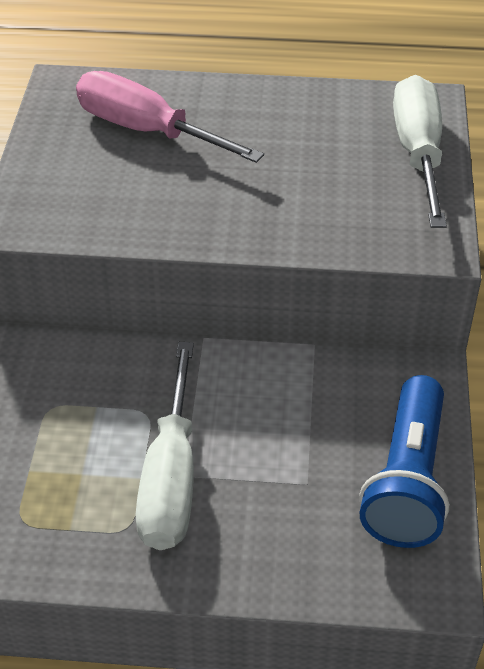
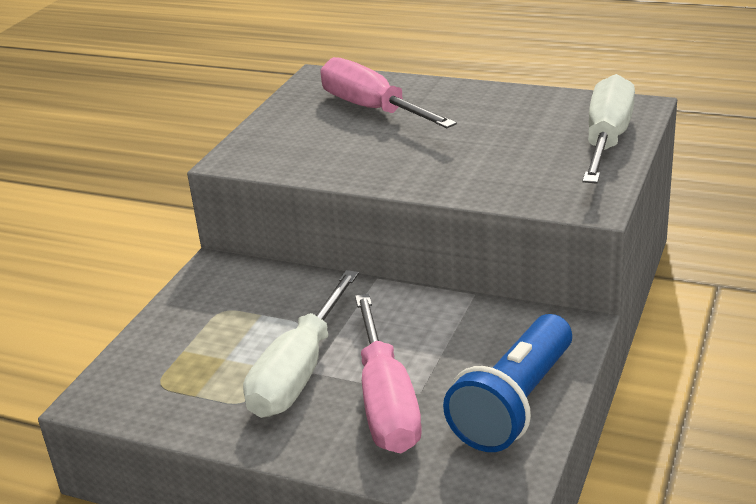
camera: 20 degrees right, 15 degrees down
(278, 501) = (386, 402): none -> pink screwdriver

